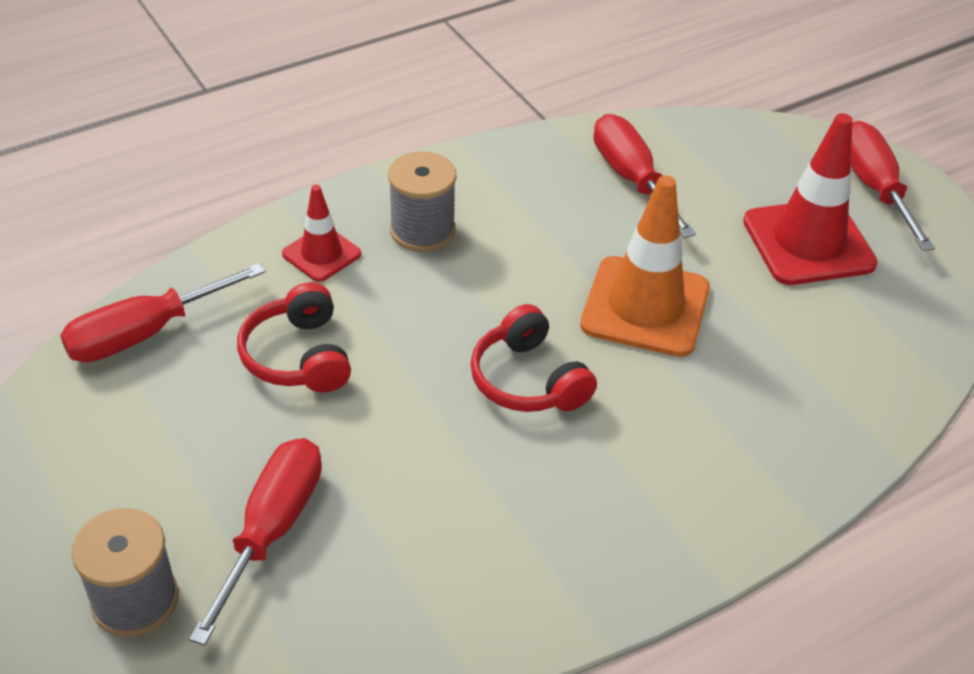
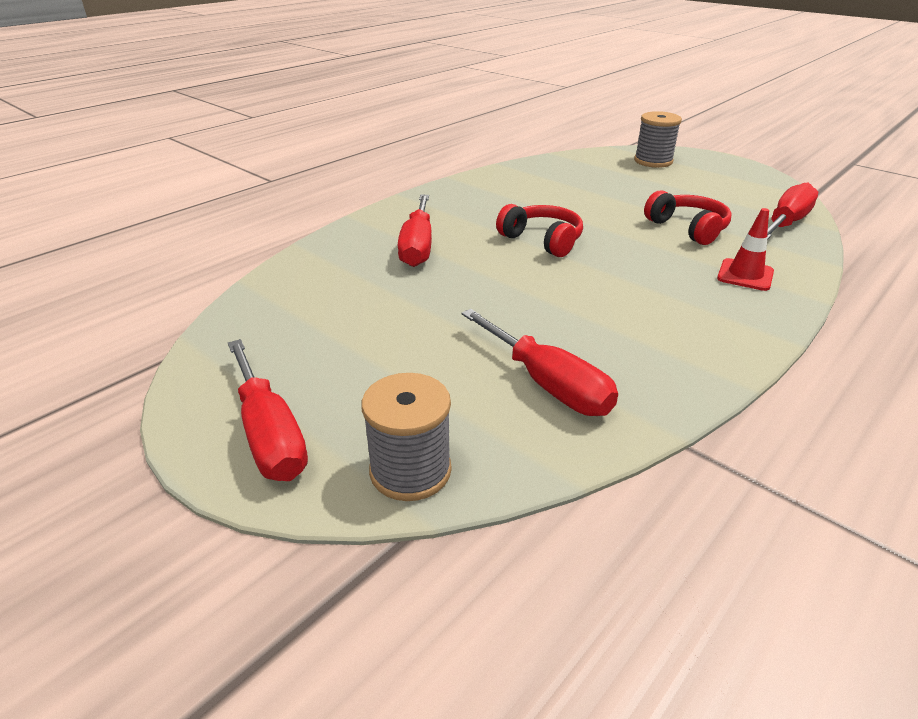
camera: 165 degrees right, 10 degrees down
(272, 529) = (622, 180): red screwdriver -> red screwdriver (417, 246)
(422, 230) = (693, 302): grey spool -> grey spool (410, 471)
(645, 307) = (485, 287): orange traffic cone -> none
(808, 242) = (352, 358): red traffic cone -> none

